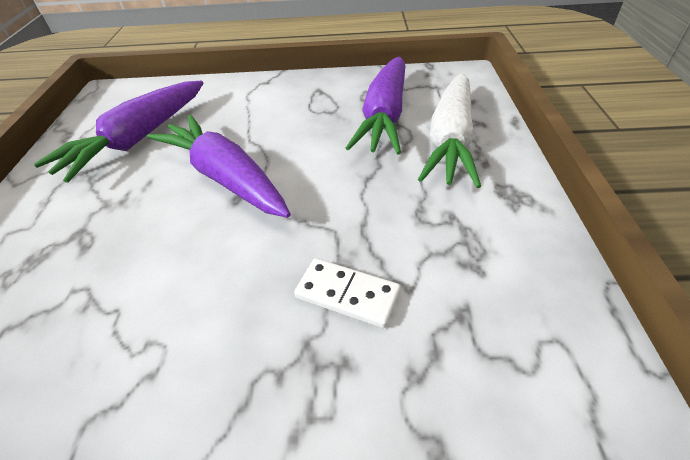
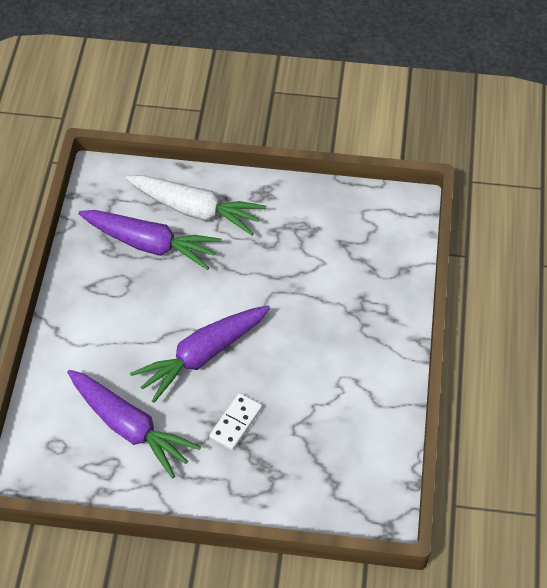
camera: 85 degrees left, 10 degrees up
(347, 294) = (322, 291): white domino -> white domino (236, 423)

